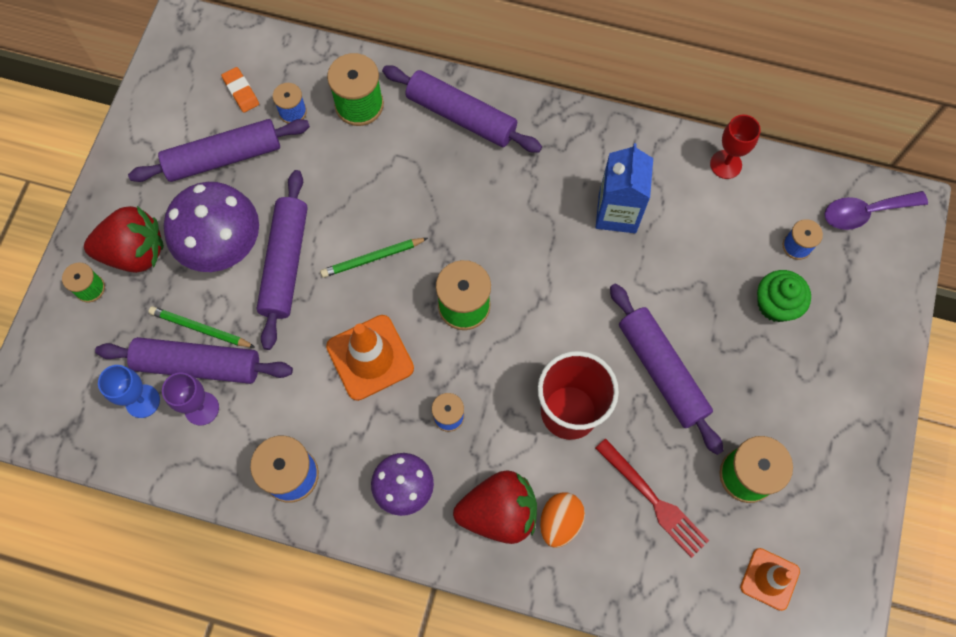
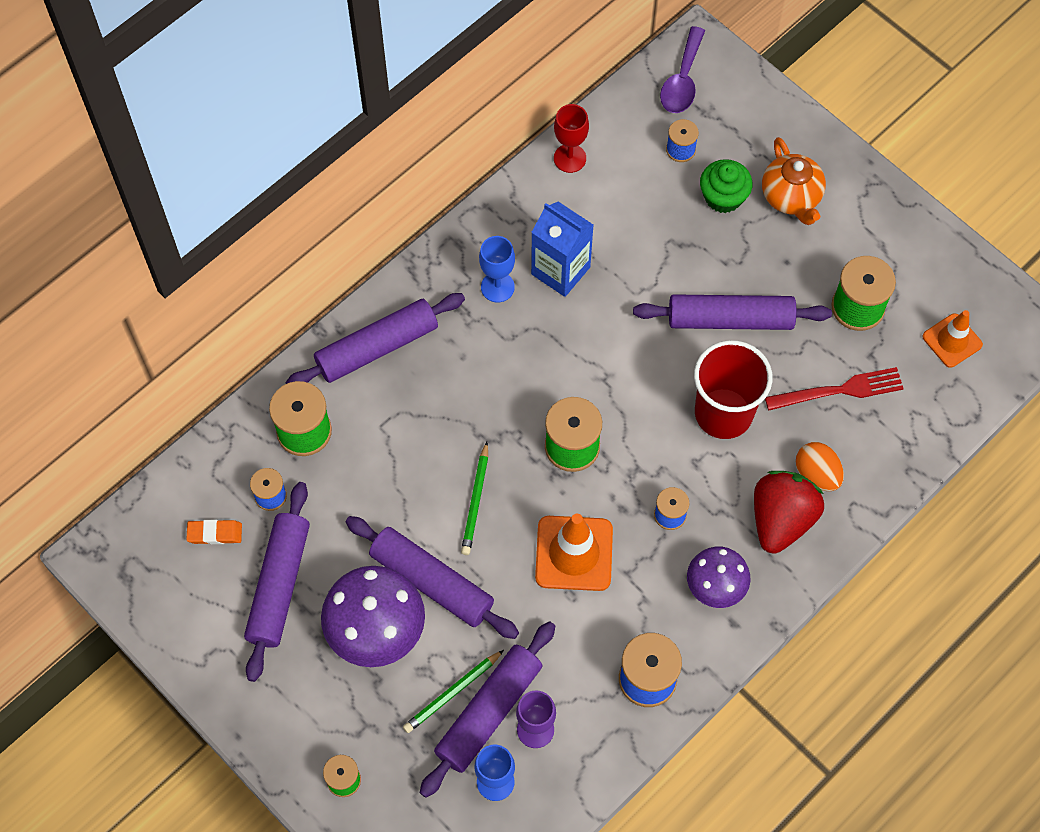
camera: 60 degrees left, 5 degrees down
(135, 252) = (331, 719): red strawberry -> none
(570, 173) = (497, 287): none -> blue goblet
(816, 361) = (791, 197): none -> orange teapot

